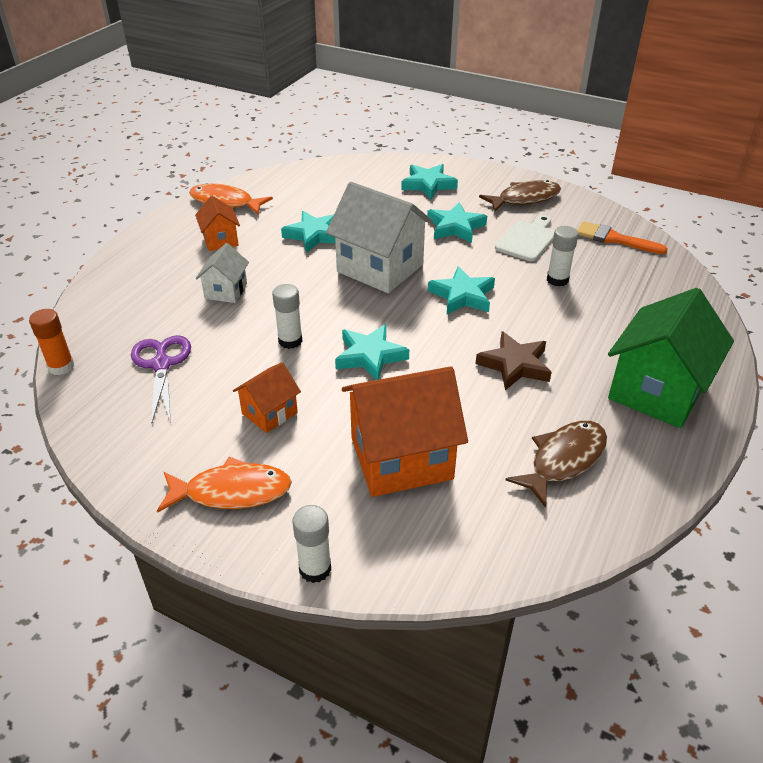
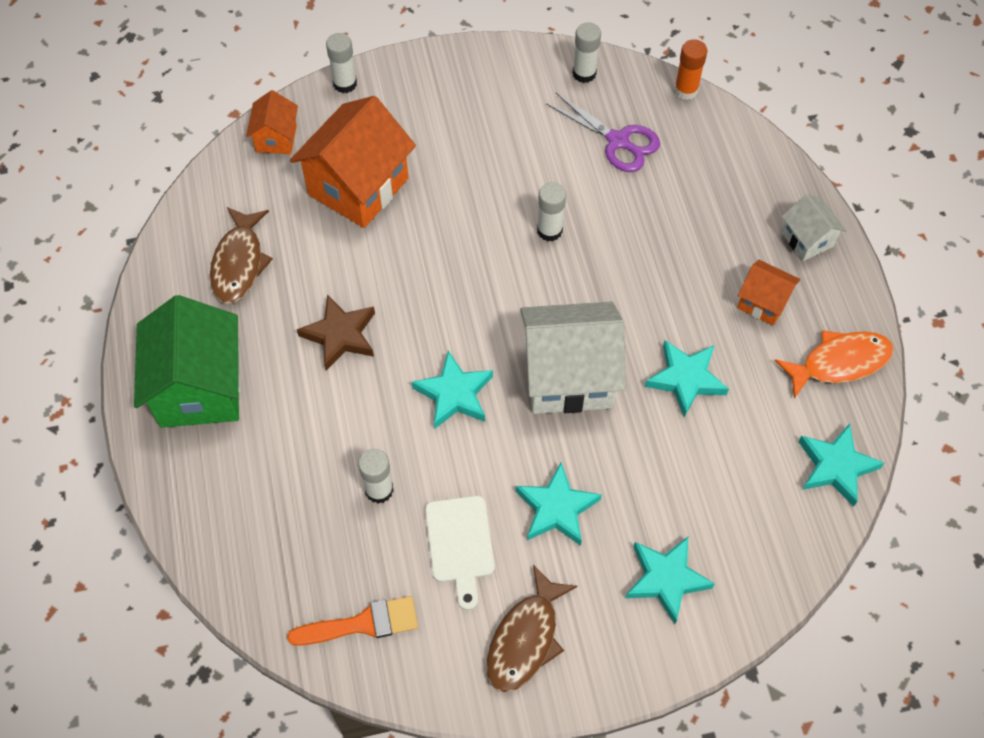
camera: 140 degrees right, 20 degrees up
(105, 428) = (584, 73): none -> white glue stick
(226, 291) = (670, 244): white house -> white house (807, 239)
(232, 491) = (446, 91): orange fish -> none
(269, 413) = (488, 158): orange house -> orange house (276, 138)
(370, 356) = (468, 260): turquoise star -> turquoise star (836, 466)

